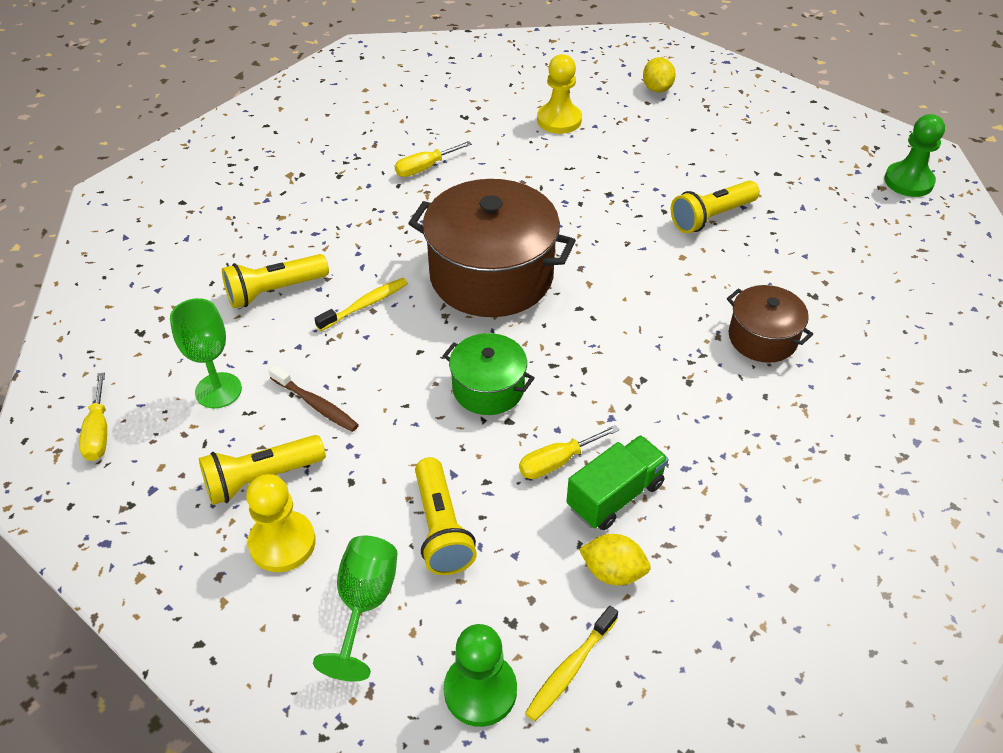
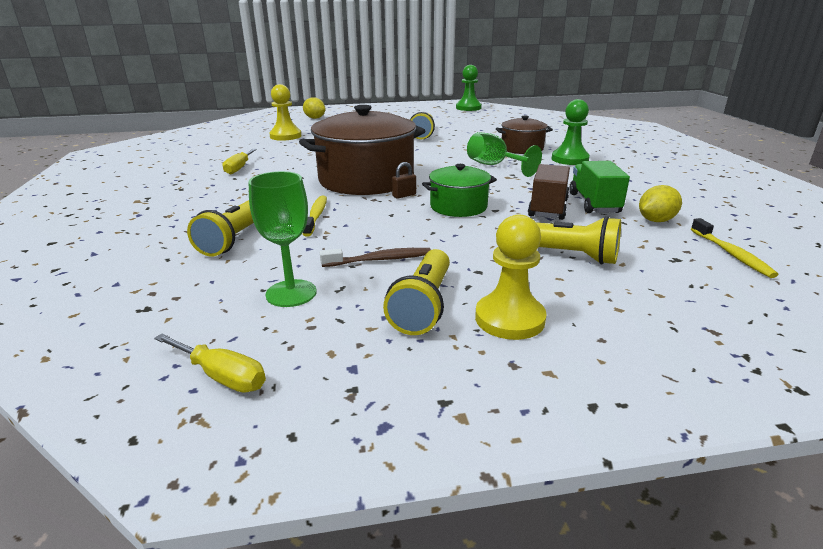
camera: 50 degrees left, 20 degrees down
(365, 604) = (614, 304): green goblet -> green goblet (494, 166)
(477, 330) = (404, 195): none -> brown padlock
(480, 690) = (736, 287): green pawn -> green pawn (569, 159)
(557, 462) = (548, 208): yellow screwdriver -> brown truck

